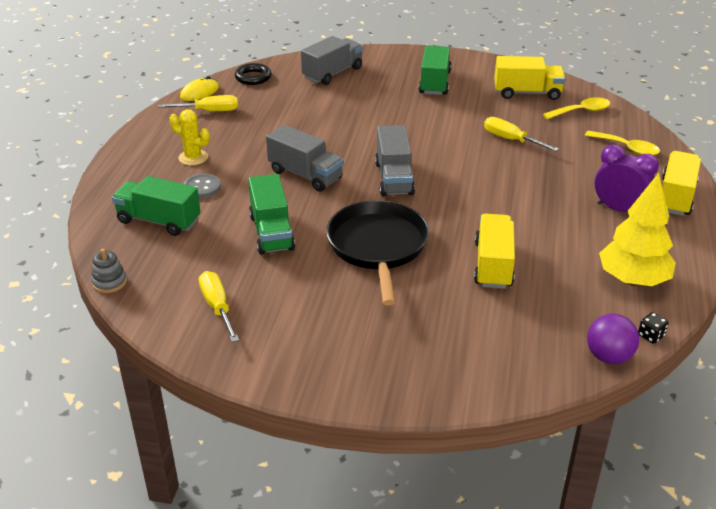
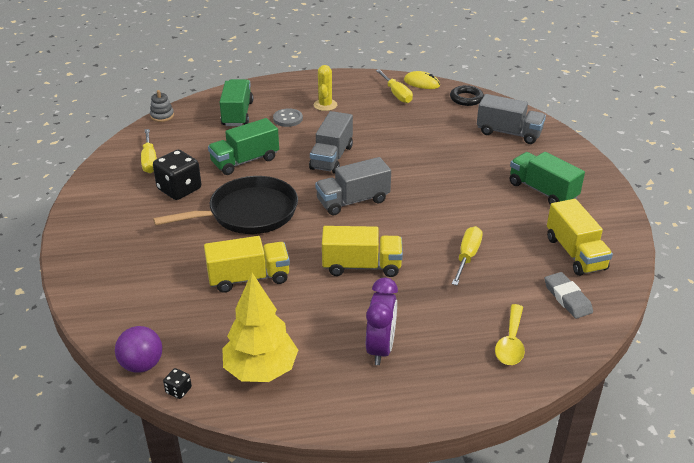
camera: 70 degrees right, 0 degrees up
(217, 306) = (149, 161): yellow screwdriver -> yellow screwdriver turned 120 degrees clockwise
(299, 290) = (179, 189): none -> black dice
(434, 83) = (542, 191): green truck -> green truck turned 120 degrees counterclockwise
(581, 111) = (567, 298): yellow spoon -> grey eraser
(675, 197) = (431, 391): yellow truck -> yellow truck (361, 266)

